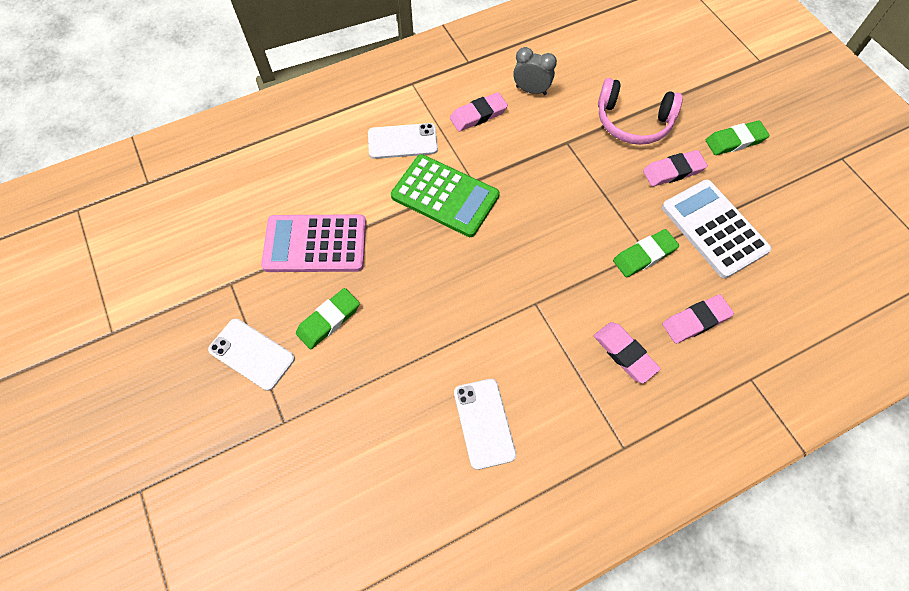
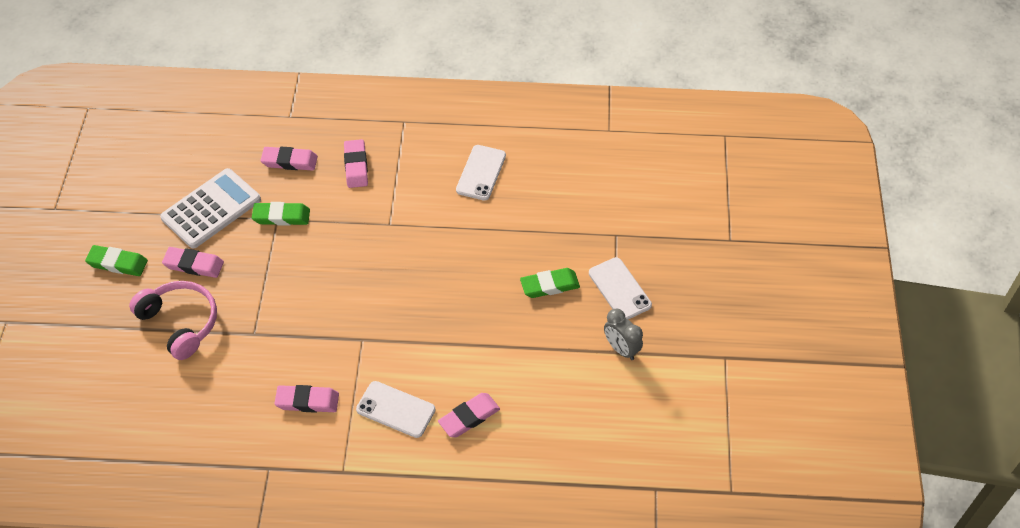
camera: 150 degrees left, 10 degrees down
(315, 244) = (529, 350): pink calculator -> none
(337, 163) = (469, 417): none -> pink eraser
(445, 196) = (395, 338): green calculator -> none
(531, 90) = (238, 402): grey clock -> grey clock (621, 349)
(714, 228) = (211, 209): white calculator -> white calculator turned 135 degrees counterclockwise

